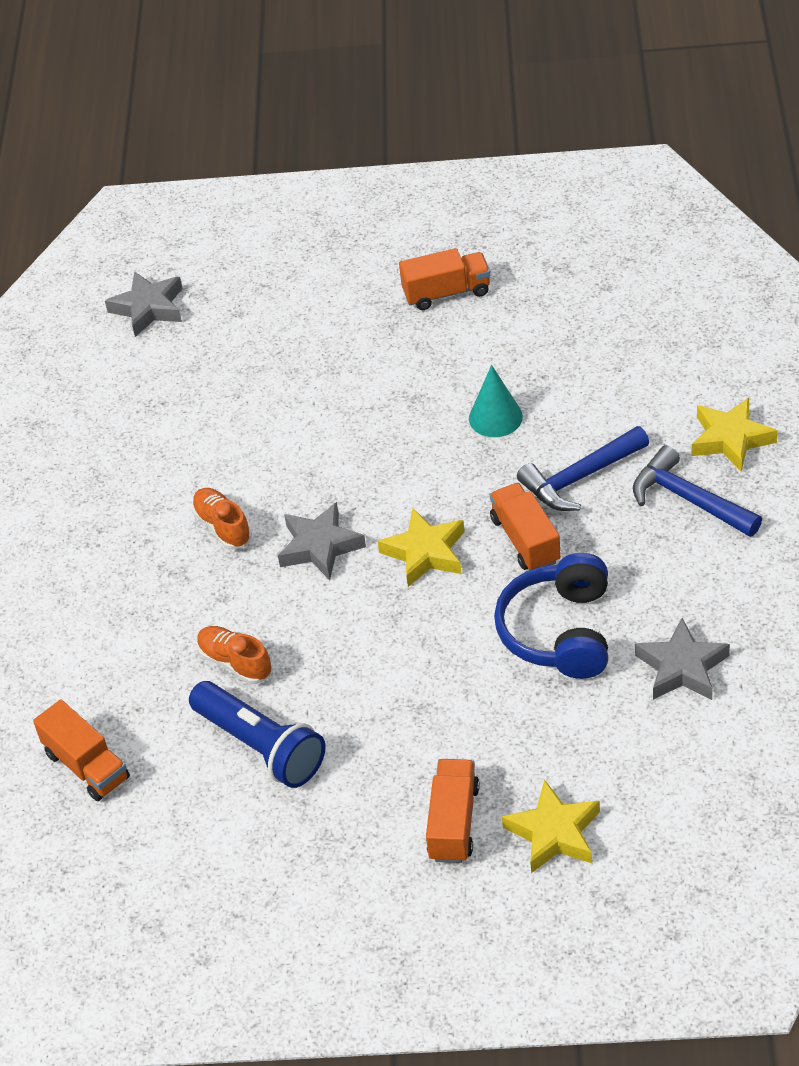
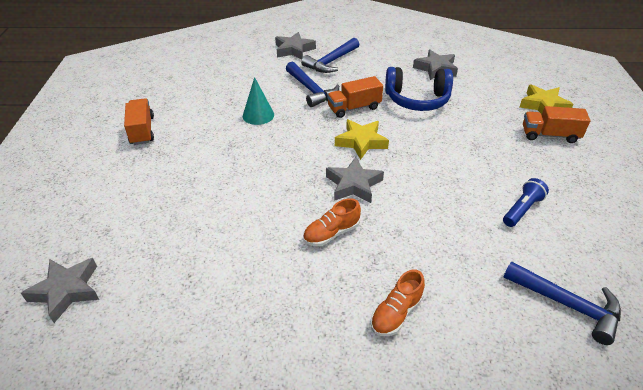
camera: 95 degrees left, 5 degrees down
(87, 766) = (567, 305): orange truck -> blue hammer
(235, 662) = (455, 223): orange shoe -> orange shoe (396, 313)
(260, 747) = (522, 209): blue flashlight -> blue flashlight, size x0.60
(731, 439) = (294, 50): yellow star -> grey star

